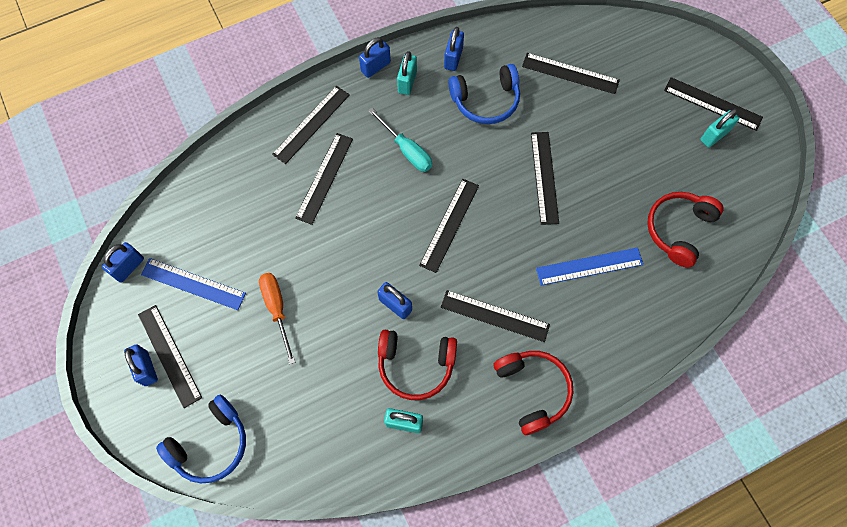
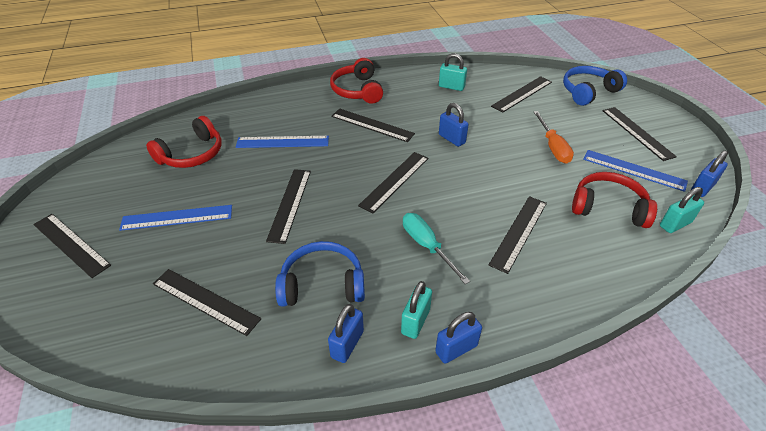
camera: 170 degrees left, 25 degrees down
(146, 368) = (653, 128): blue padlock -> none
(311, 124) = (539, 288): black ruler -> black ruler (522, 94)
(416, 365) = (439, 109): red headphones -> red headphones (608, 208)
(641, 145) = (177, 217): none -> blue ruler
(714, 135) = (97, 216): turquoise padlock -> turquoise padlock (675, 224)

